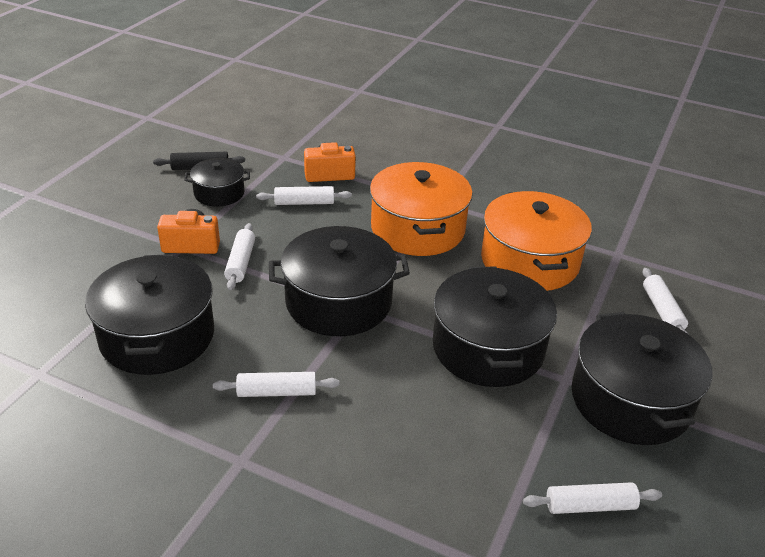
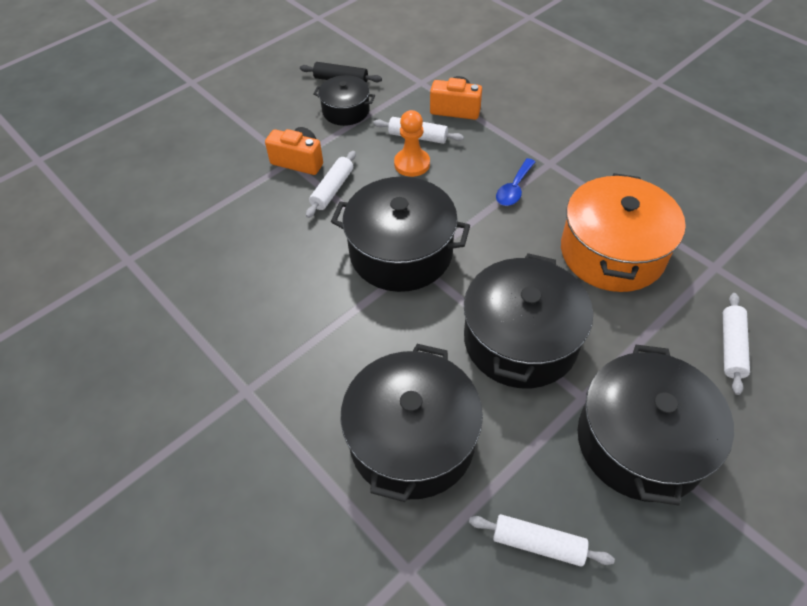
camera: 25 degrees right, 15 degrees up
(157, 336) = (231, 248): black pot -> black pot (412, 439)
(277, 392) = (305, 332): white rolling pin -> none
(310, 226) = (412, 164): none -> orange pawn
(418, 229) = (514, 189): orange pot -> blue spoon

